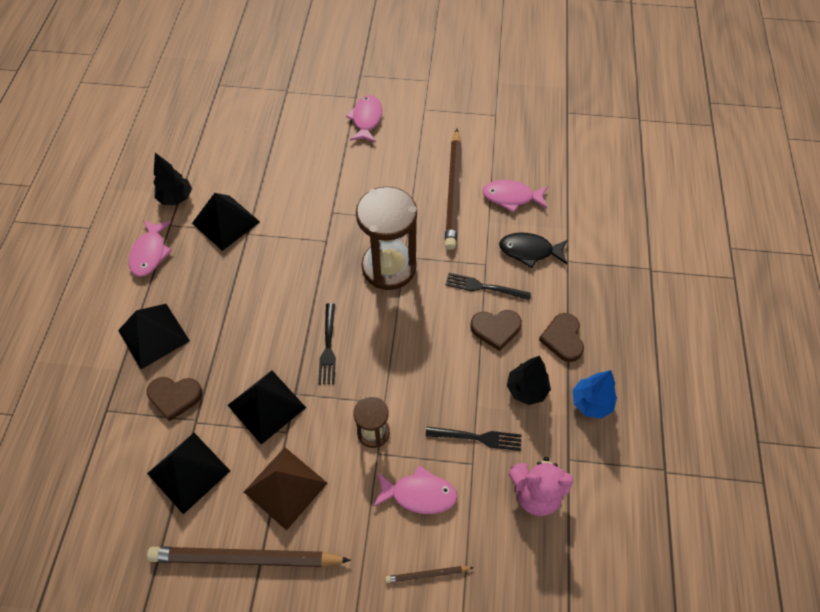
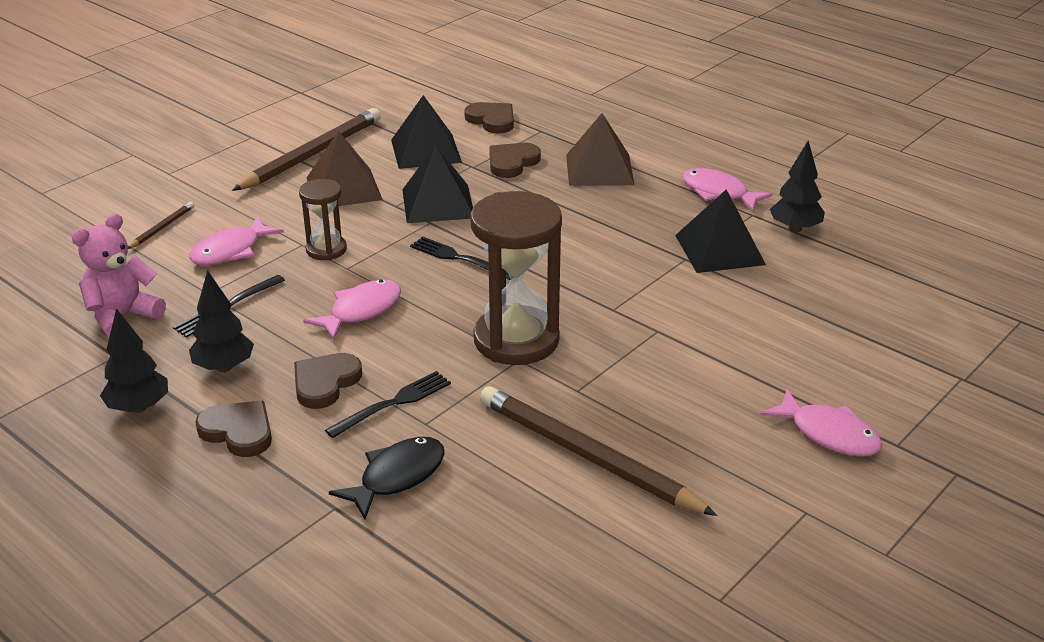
camera: 125 degrees right, 25 degrees down
(104, 458) = (492, 120): none -> brown heart
(153, 335) = (599, 169): black pyramid -> brown pyramid
(511, 197) = (512, 513): pink fish -> pink fish (361, 311)
(591, 403) = (139, 407): blue tree -> black tree

